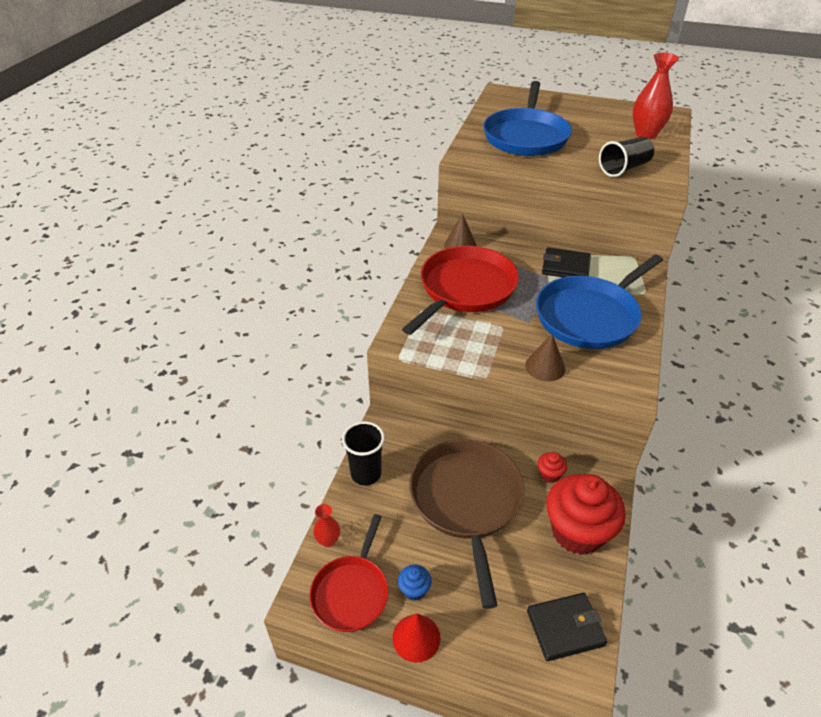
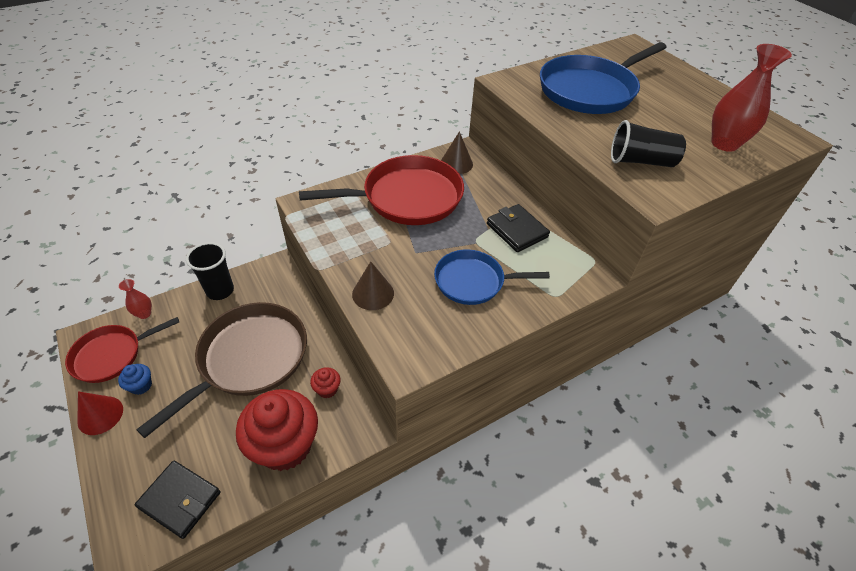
camera: 40 degrees right, 5 degrees up
(589, 316) = (473, 281): blue pan -> blue pan, size x0.61

